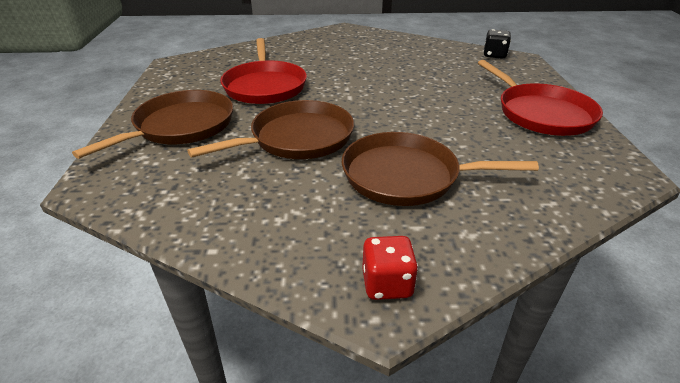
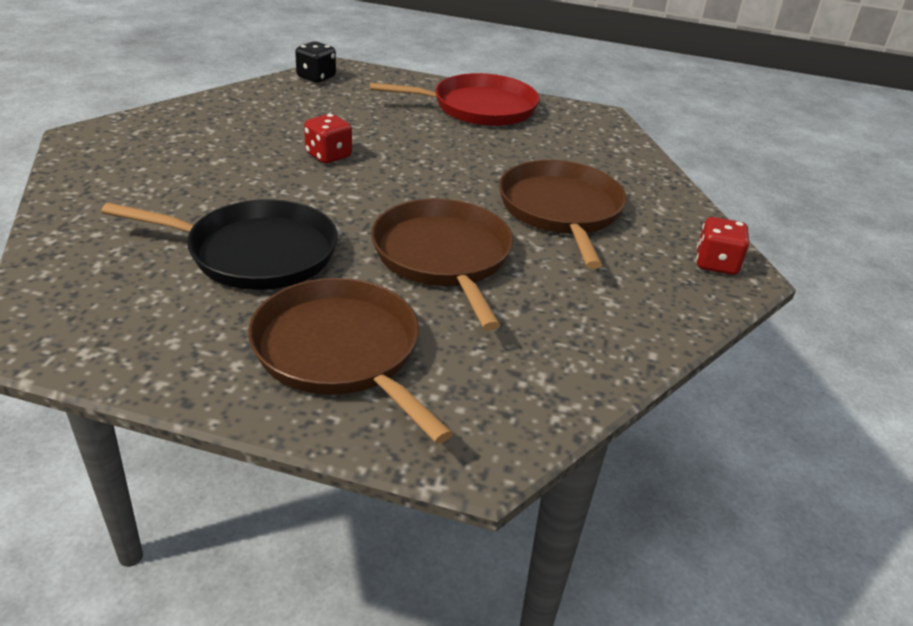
camera: 75 degrees left, 0 degrees up
(265, 86) = (255, 253): red pan -> black pan
(391, 80) = (328, 156): none -> red dice
(406, 176) = (561, 210): brown pan -> brown pan turned 150 degrees clockwise

